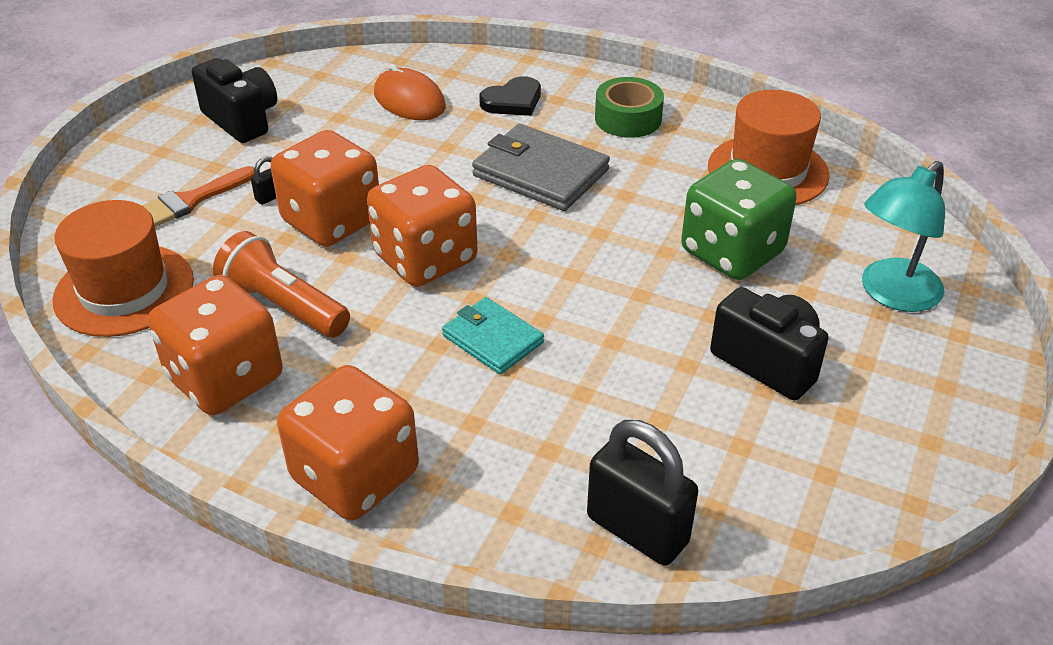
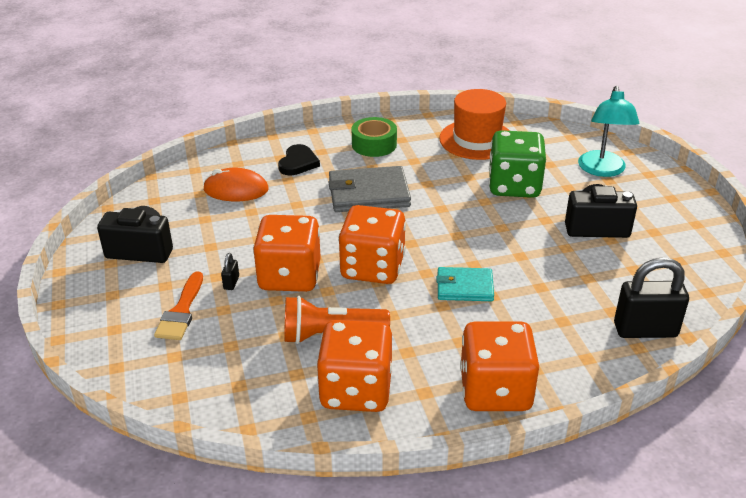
camera: 40 degrees left, 5 degrees down
(124, 290) = (218, 383): orange hat -> none

